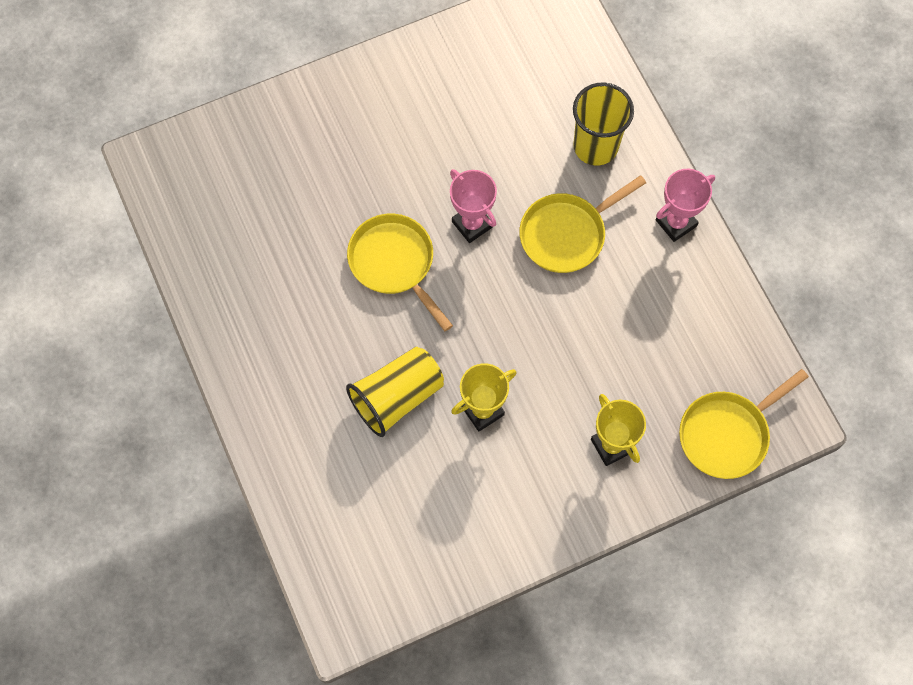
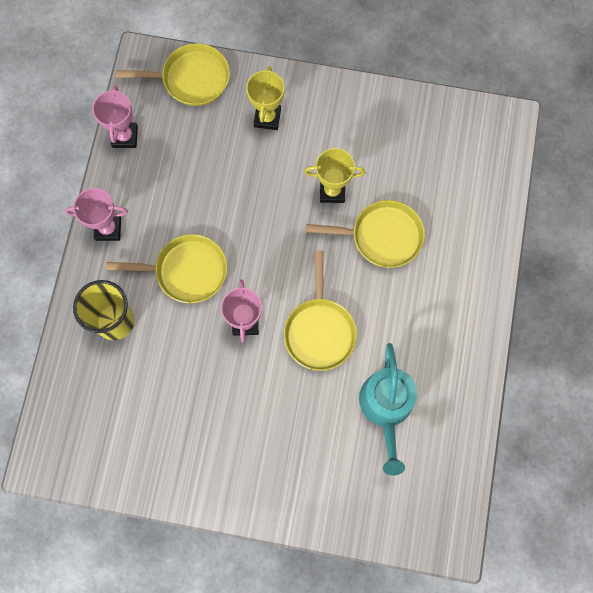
camera: 145 degrees left, 5 degrees up
(281, 235) = (386, 407): none -> turquoise watering can
(397, 397) = (381, 236): yellow cup -> yellow pan
(740, 324) = (125, 137): none -> pink trophy

